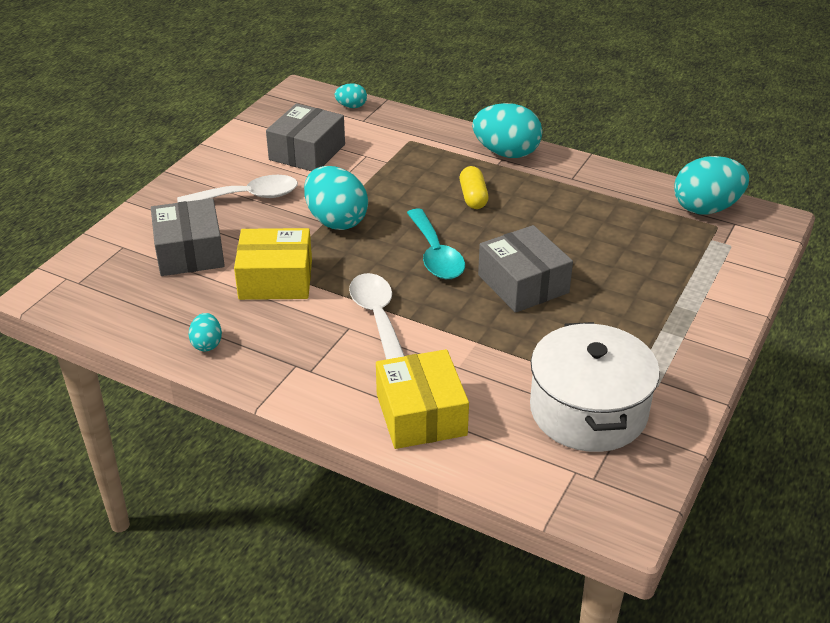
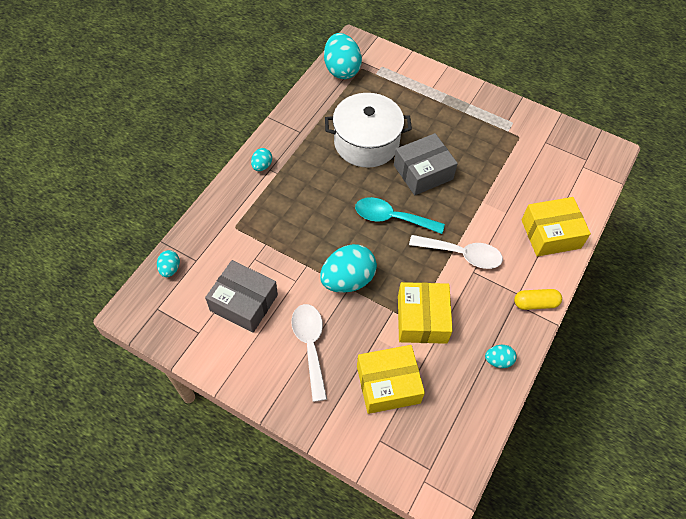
camera: 90 degrees left, 20 degrees up
(190, 252) = (388, 384): grey box -> yellow box
(377, 317) = (462, 254): white spoon -> white spoon turned 150 degrees counterclockwise
(435, 255) = (391, 218): turquoise spoon -> turquoise spoon turned 150 degrees counterclockwise
(473, 197) = (320, 191): yellow capsule -> yellow capsule (535, 303)
(506, 153) = (262, 166): turquoise egg -> turquoise egg, size x0.49
(588, 411) = (536, 155): white pot -> white pot (366, 142)

